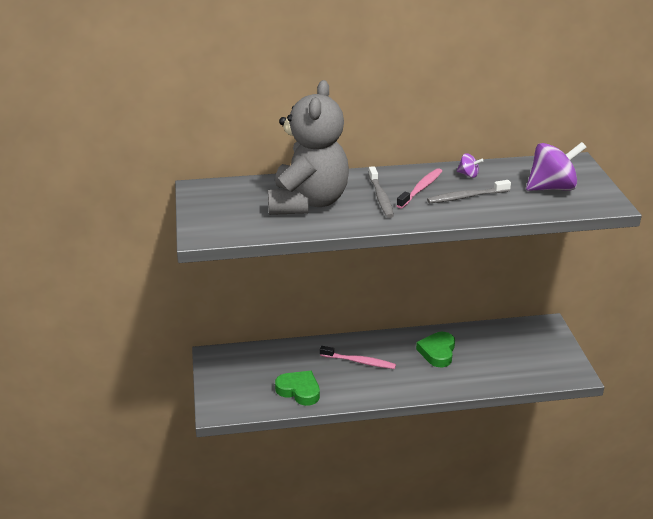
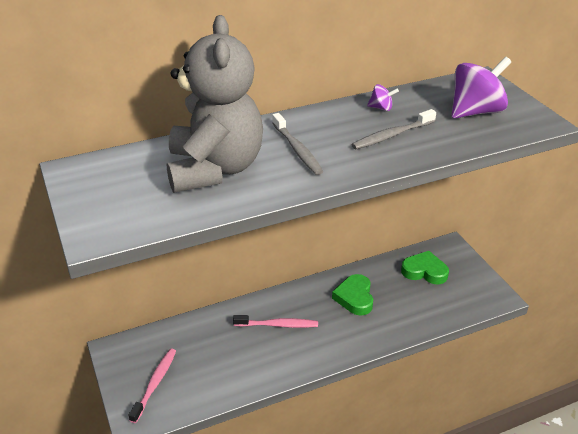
camera: 15 degrees left, 5 degrees up
(299, 390) = (223, 374): green heart -> green heart (424, 271)
(421, 189) = (337, 132): pink toothbrush -> pink toothbrush (155, 384)

